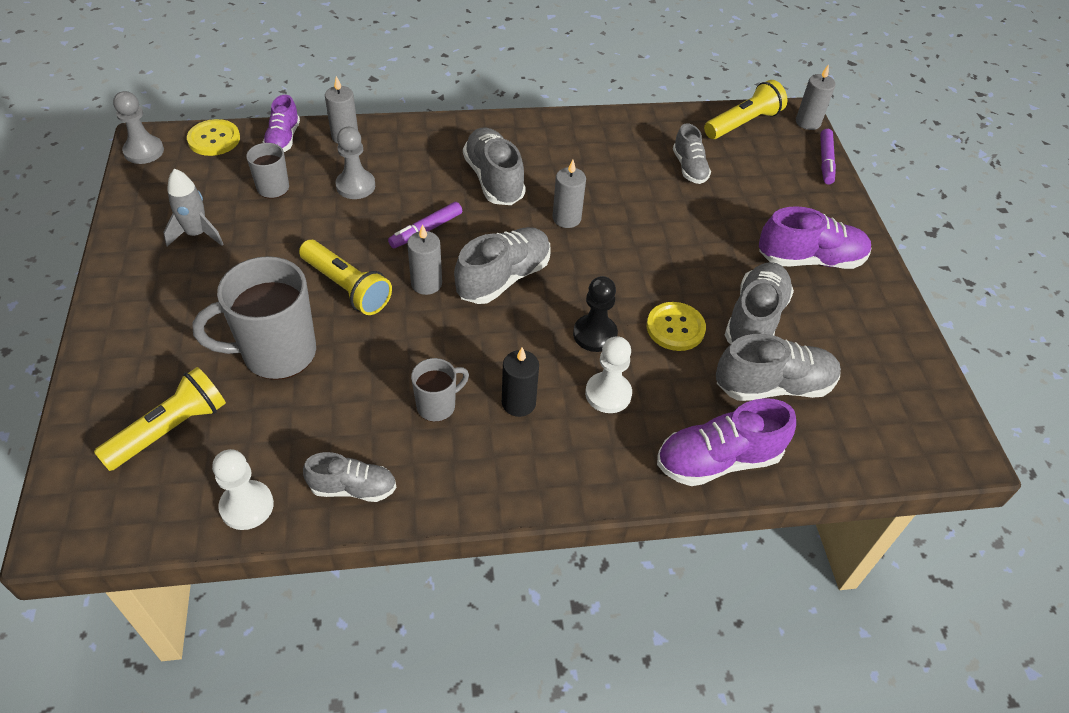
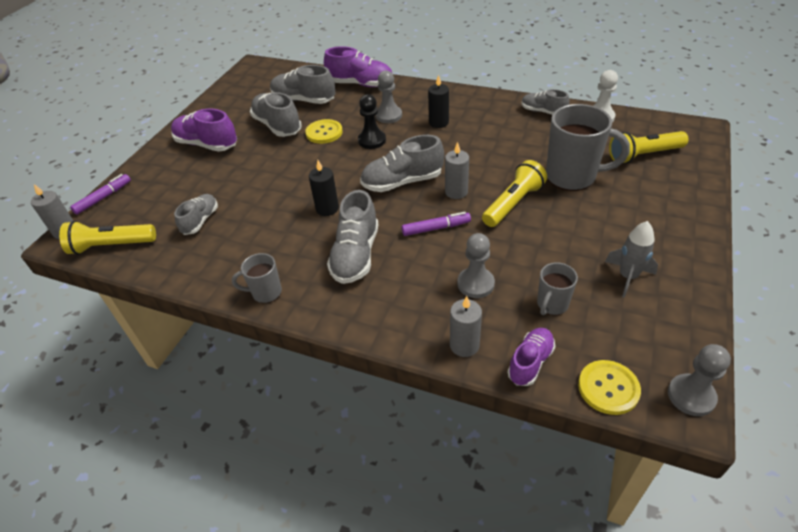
camera: 145 degrees left, 5 degrees down
(347, 287) = (513, 203): yellow flashlight -> yellow flashlight turned 60 degrees clockwise
(437, 406) = (483, 131): grey mug -> grey mug (265, 292)
(566, 218) = (327, 208): grey candle -> black candle
(608, 394) = (389, 115): white pawn -> grey pawn
(754, 320) = (277, 126): grey shoe -> grey shoe turned 90 degrees clockwise

